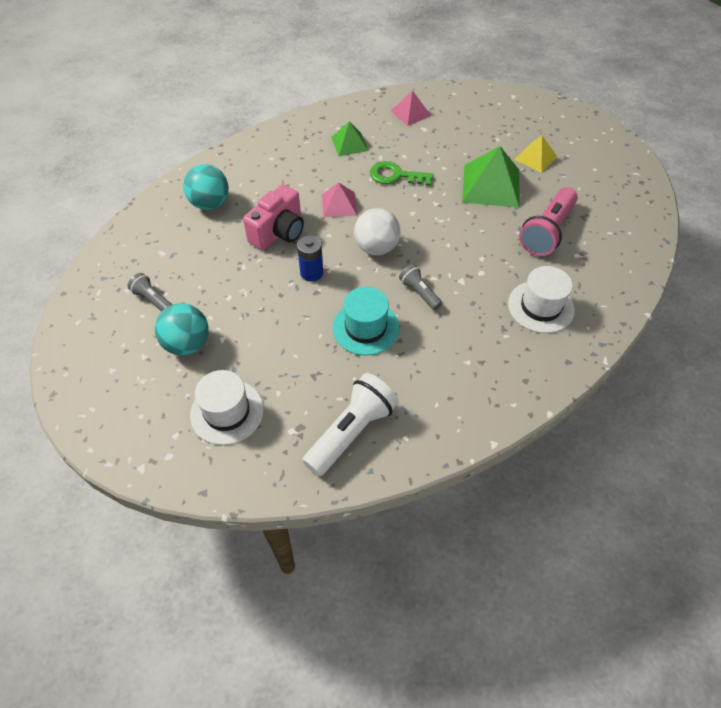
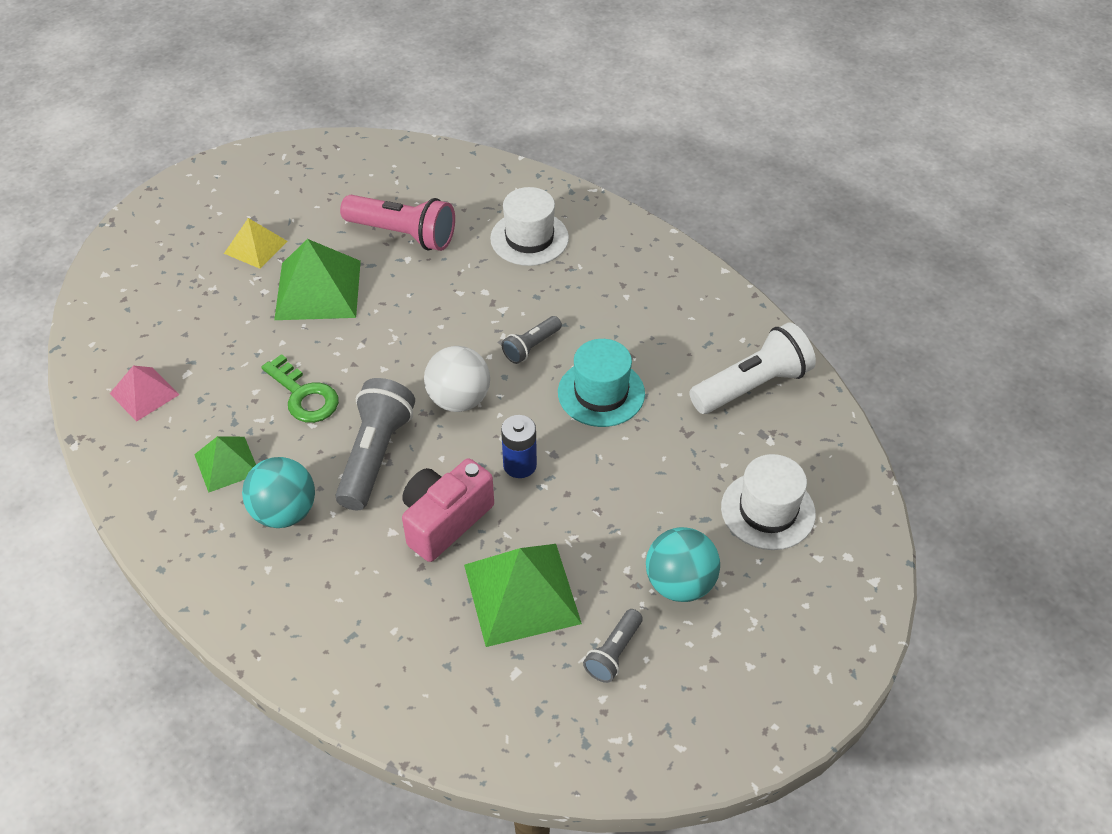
camera: 100 degrees left, 5 degrees down
(210, 203) = (392, 632): turquoise ball -> turquoise ball (284, 512)
(212, 262) = (522, 593): none -> green pyramid
(278, 232) = (445, 521): pink camera -> pink camera turned 75 degrees counterclockwise
(339, 204) = (375, 455): pink pyramid -> grey flashlight
(351, 432) = (752, 386): white flashlight -> white flashlight turned 120 degrees clockwise
(395, 176) = (304, 395): green key -> green key turned 45 degrees counterclockwise

